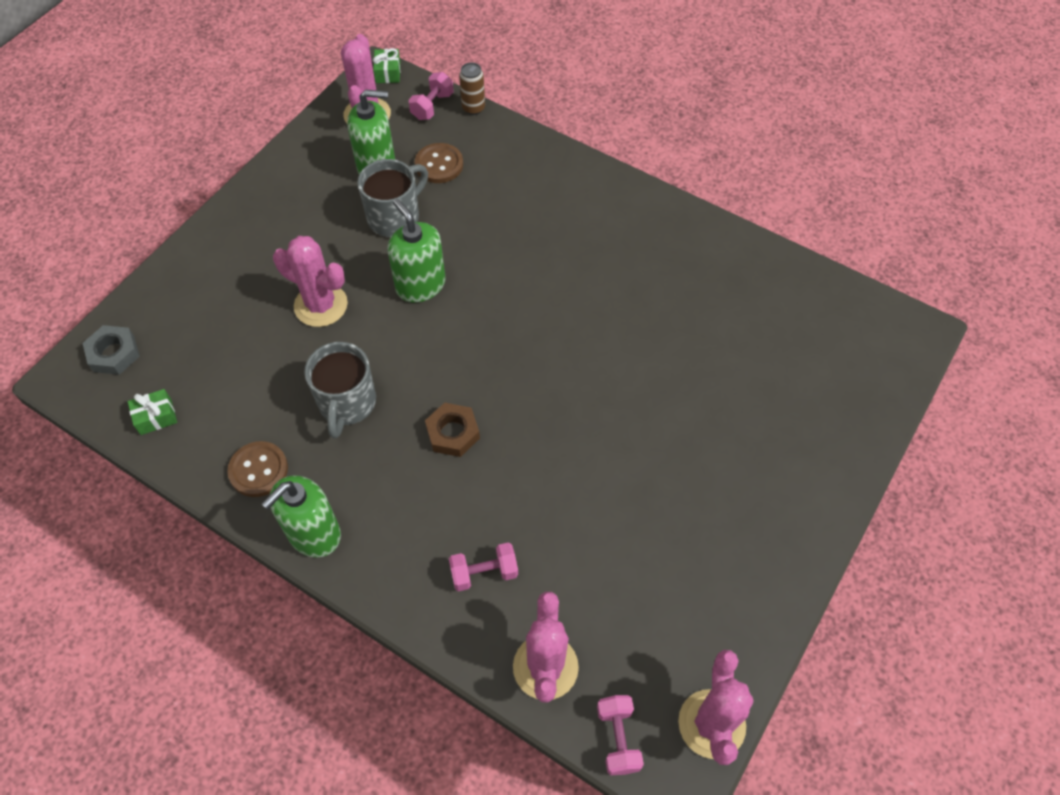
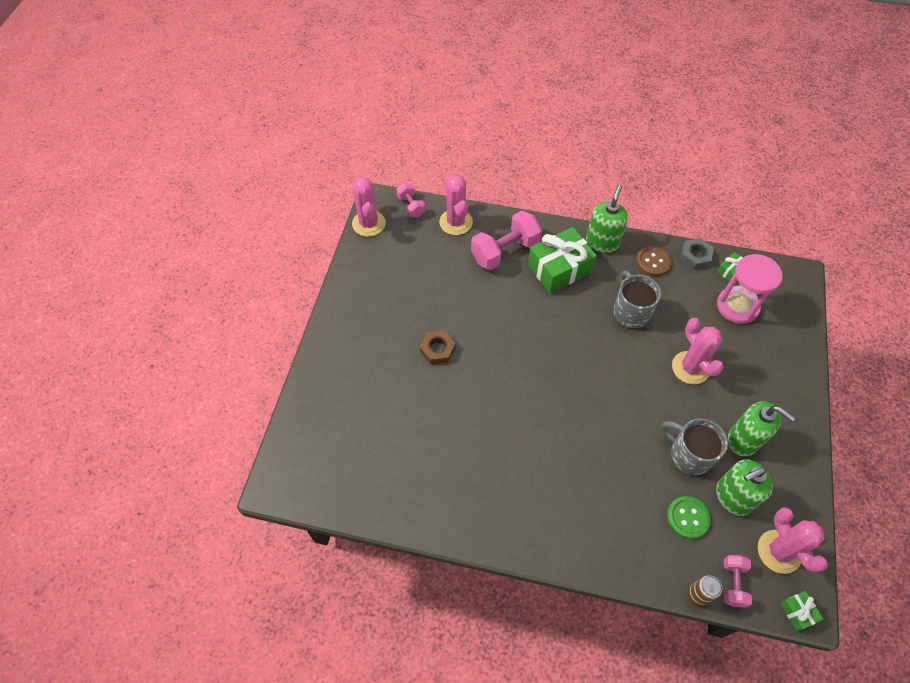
camera: 160 degrees right, 0 degrees up
(114, 353) = (786, 296): grey nut -> grey nut (695, 256)
(192, 362) = (737, 306): none -> pink hourglass
(321, 305) = (690, 368): pink cactus -> pink cactus turned 60 degrees clockwise
(395, 217) = (689, 455): grey mug -> grey mug turned 105 degrees clockwise
(411, 509) = (559, 268): none -> green gift
(420, 285) = (636, 404): green soap dispenser -> green soap dispenser (743, 440)
(439, 165) = (687, 518): brown button -> green button
(453, 433) = (559, 315): brown nut -> brown nut (437, 349)
(484, 572) = (505, 251): pink dumbbell -> pink dumbbell, size x1.84

